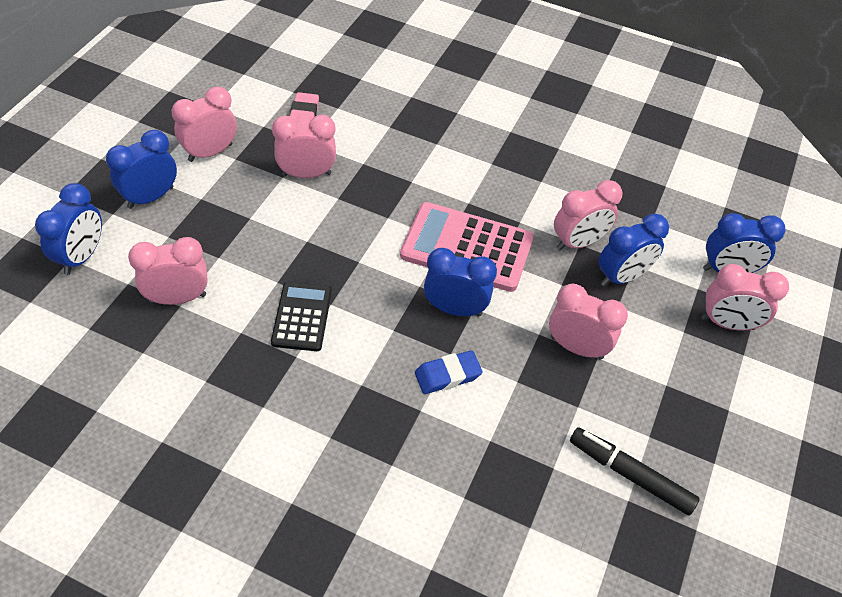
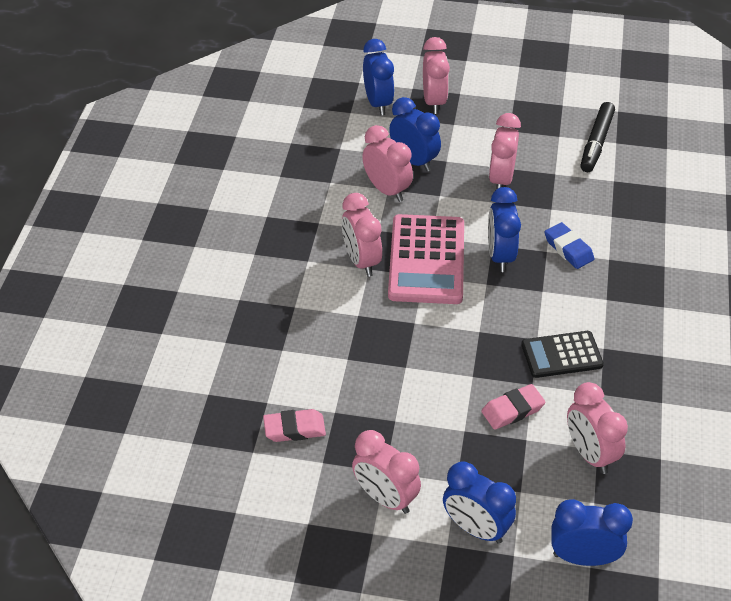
camera: 100 degrees left, 5 degrees down
(254, 257) = (512, 410): none -> pink eraser
(306, 174) = (383, 401): pink clock -> pink clock (361, 261)

